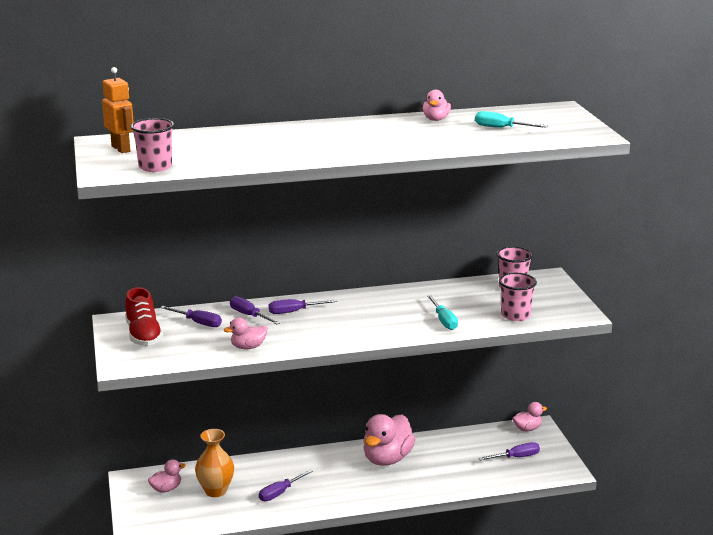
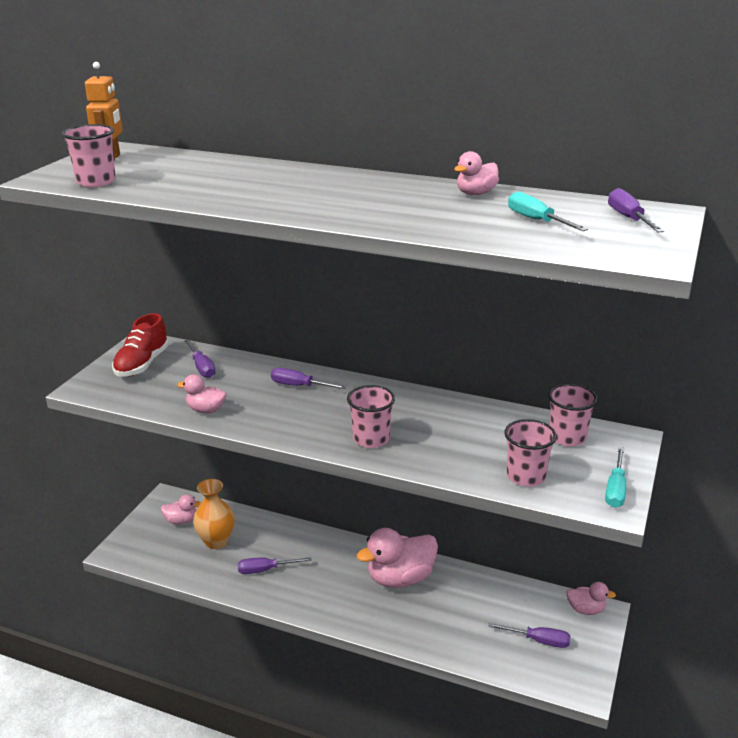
camera: 35 degrees right, 5 degrees up
(249, 315) = (254, 375): purple screwdriver -> purple screwdriver (628, 218)
(393, 326) = (371, 439): none -> pink cup
(443, 320) = (434, 452): turquoise screwdriver -> turquoise screwdriver (615, 489)

